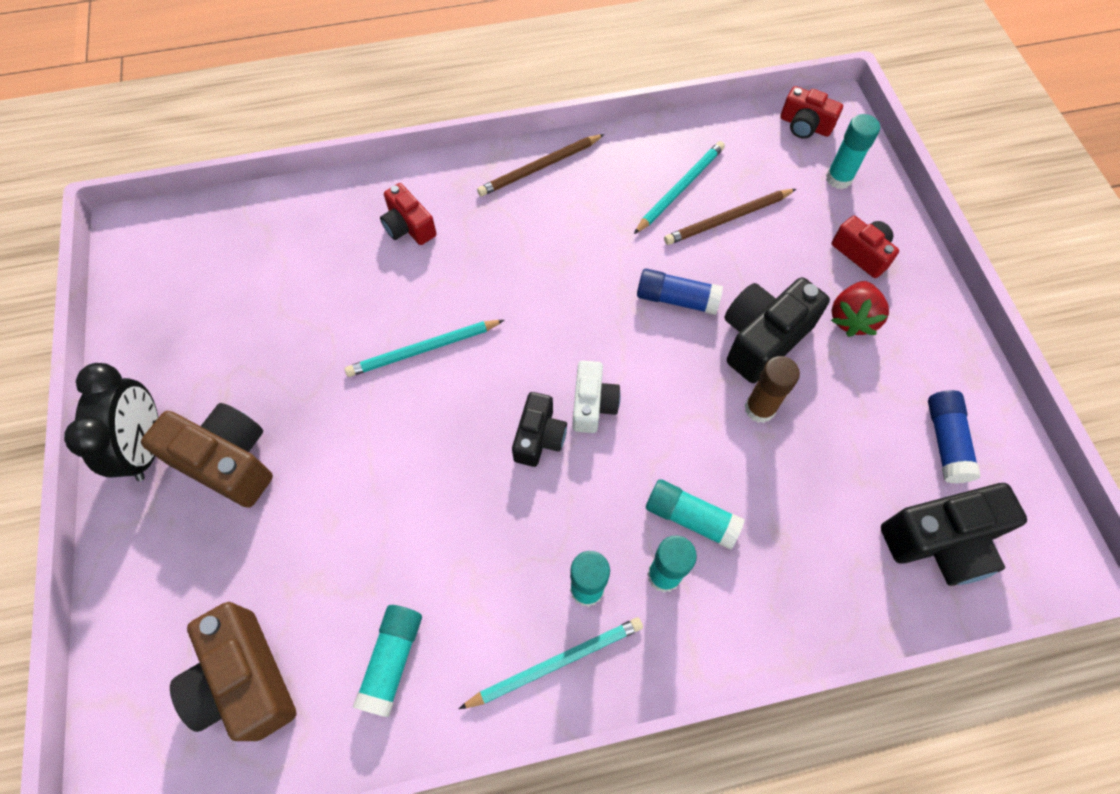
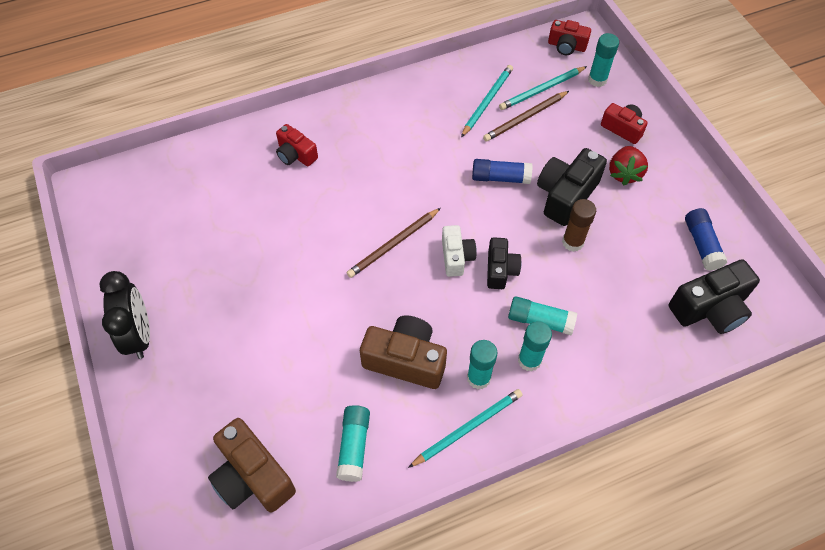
camera: 10 degrees left, 5 degrees down
(227, 461) = (202, 335): brown camera -> brown camera (405, 360)
(423, 350) = (327, 238): turquoise pencil -> turquoise pencil (541, 90)
(539, 168) = (382, 100): brown pencil -> brown pencil (393, 244)
(539, 437) = (423, 284): black camera -> black camera (500, 270)

